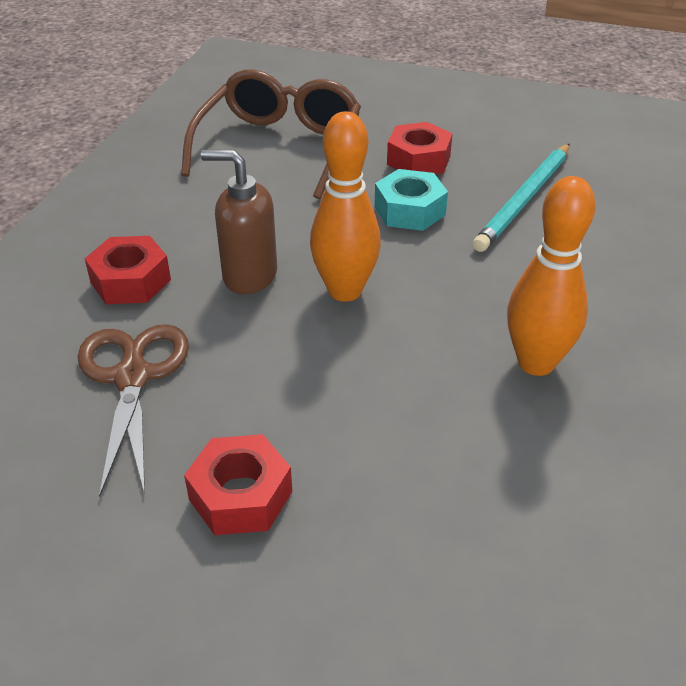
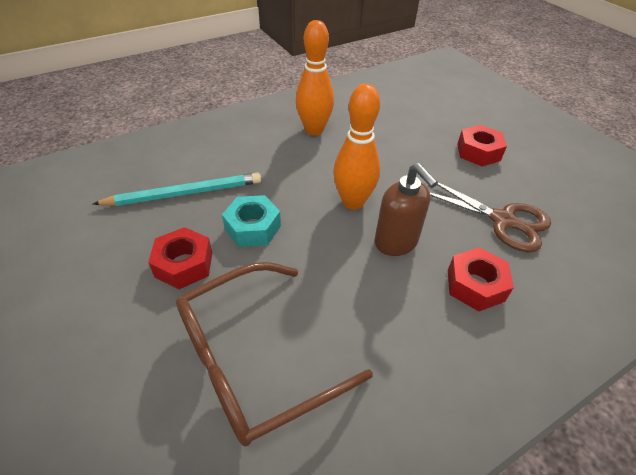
camera: 140 degrees left, 5 degrees up
(132, 377) = (503, 220): brown scissors -> brown scissors turned 90 degrees counterclockwise

